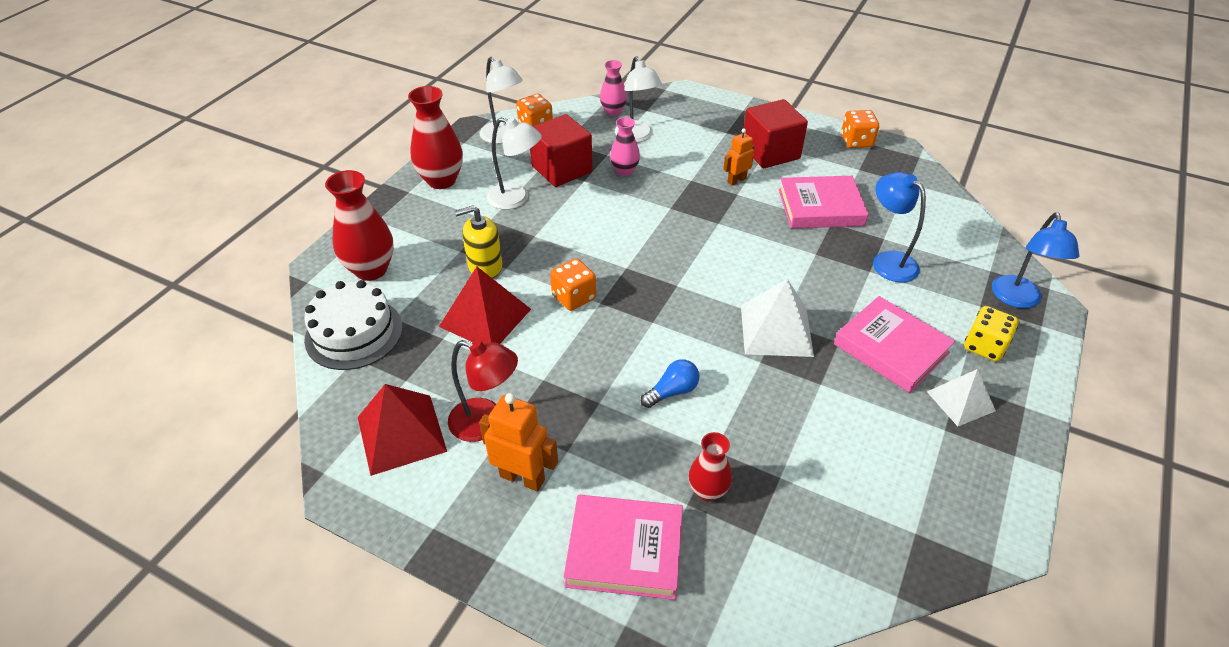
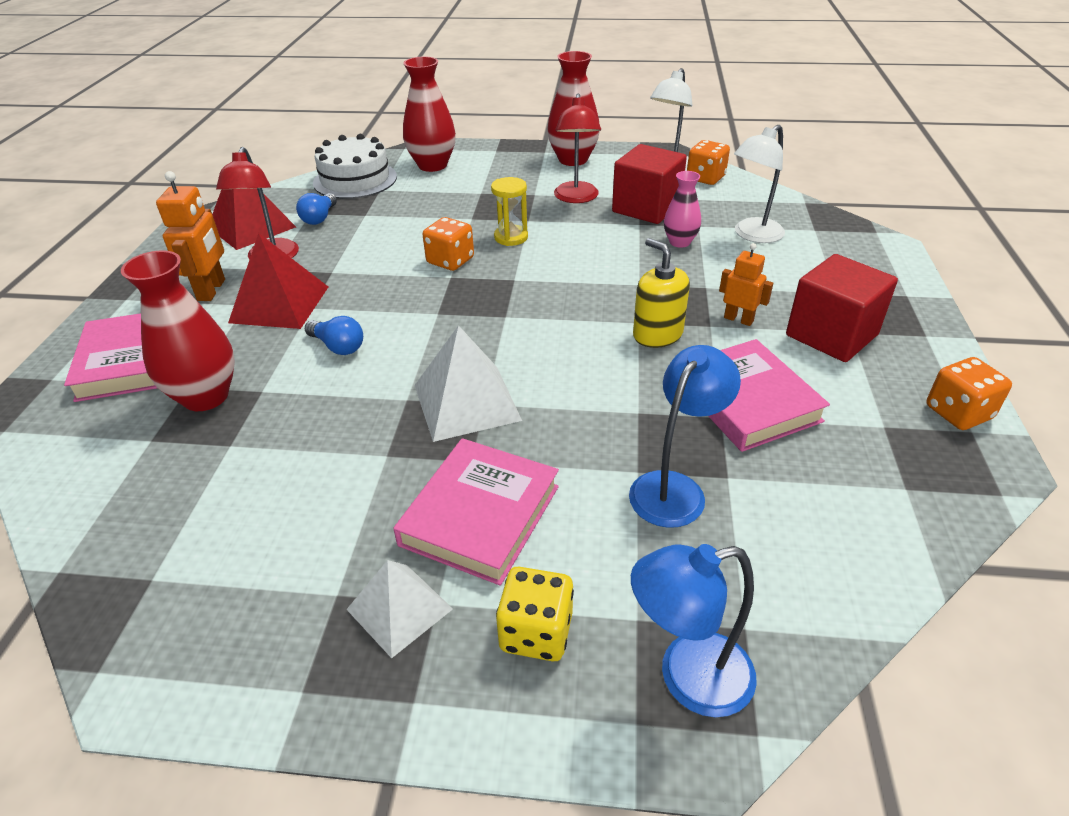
camera: 70 degrees right, 5 degrees down
(424, 374) = (319, 218): none -> blue light bulb
(485, 266) = (467, 208): yellow soap dispenser -> yellow soap dispenser (657, 334)
(485, 317) = (399, 226): red pyramid -> red pyramid (279, 304)
(516, 199) = (576, 198): white lamp -> red lamp
(558, 253) = (511, 237): none -> yellow hourglass
(613, 111) = (785, 211): pink vase -> none
(708, 491) = (205, 396): red vase -> red vase, size x1.69

